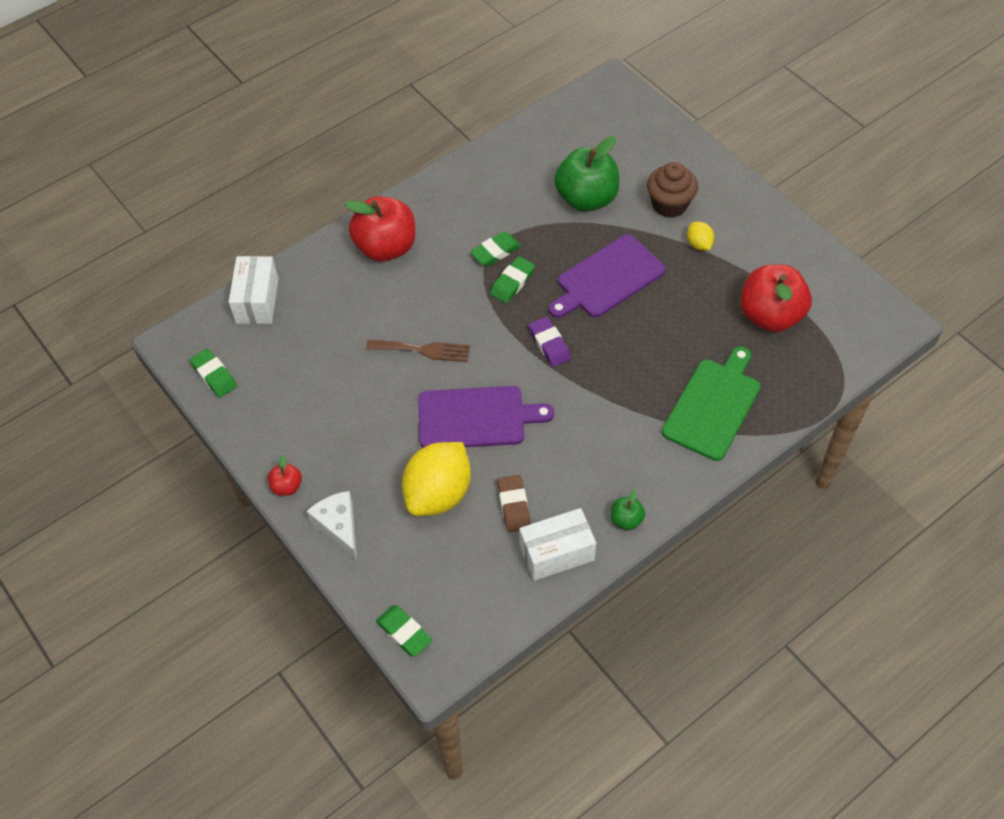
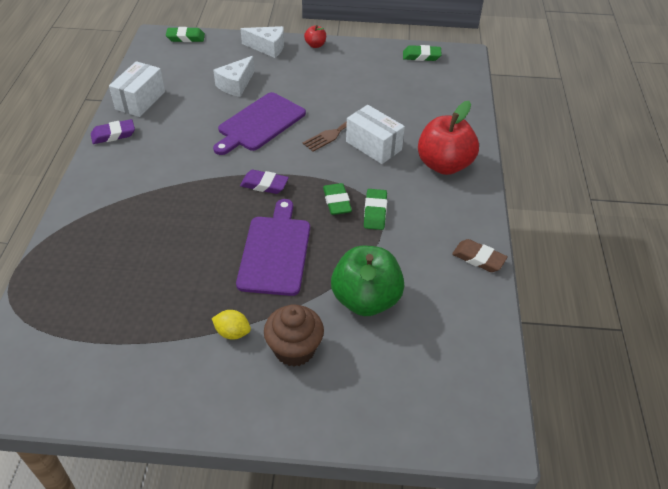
camera: 130 degrees right, 10 degrees down
(257, 300) = (461, 93): white box -> white box (373, 146)
(438, 493) = (236, 85): yellow lemon -> white cheese
(514, 505) = (188, 103): brown eraser -> brown eraser (478, 258)
(626, 520) = (113, 135): green apple -> purple eraser
(713, 406) = (110, 224): green cutting board -> none
(770, 315) = (116, 317): red apple -> none

